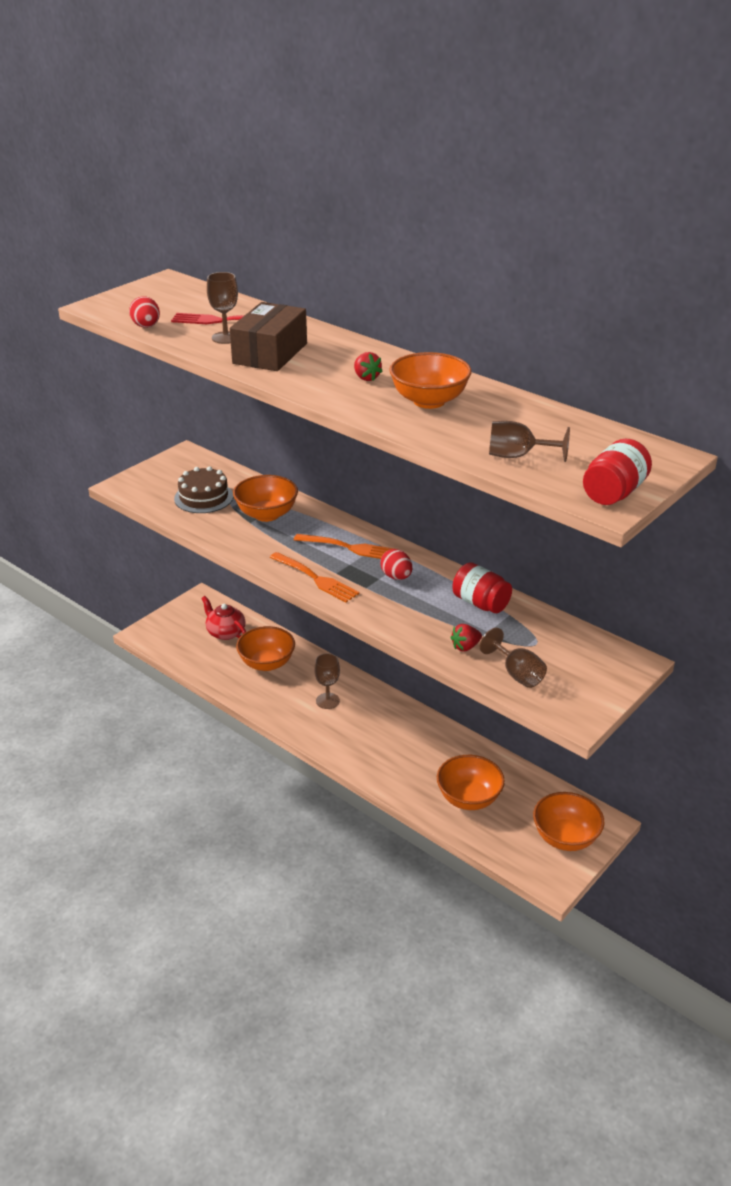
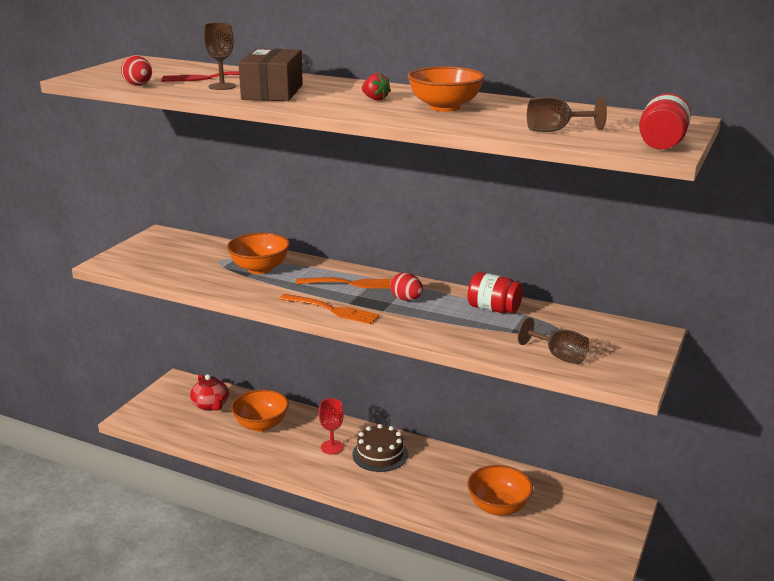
camera: 15 degrees left, 10 degrees down
(204, 497) = (192, 263): brown cake -> brown cake (380, 454)
(225, 632) = (211, 405): red teapot -> red teapot turned 150 degrees counterclockwise
(327, 701) = (332, 447): brown goblet -> red goblet
(465, 647) = (500, 342): red strawberry -> none
(565, 838) = (600, 524): orange bowl -> none

